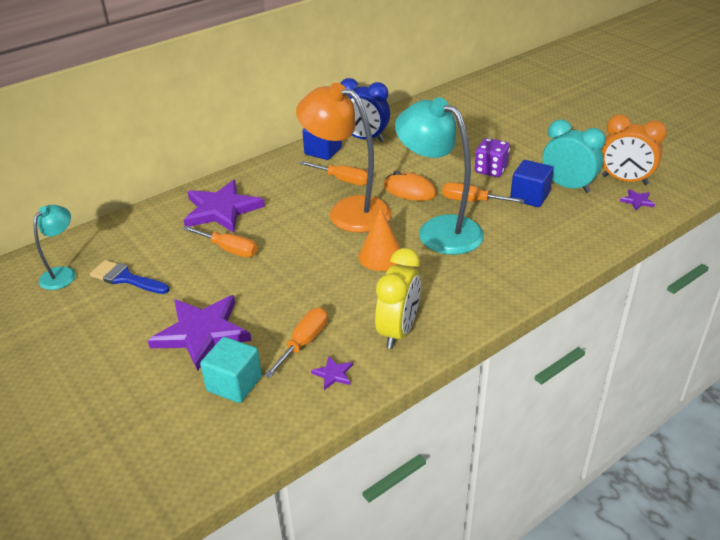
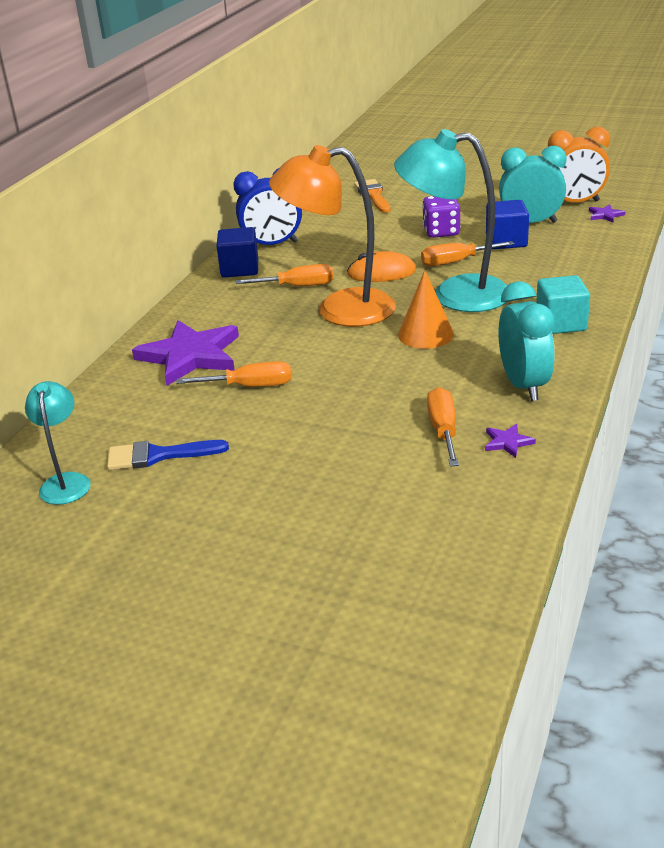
camera: 30 degrees left, 5 degrees down
(202, 333) = (321, 466): purple star -> none
(234, 384) = (418, 491): turquoise cube -> turquoise cube (561, 323)
(398, 331) = (524, 385): yellow clock -> turquoise clock
(478, 119) = (373, 195): none -> orange brush

